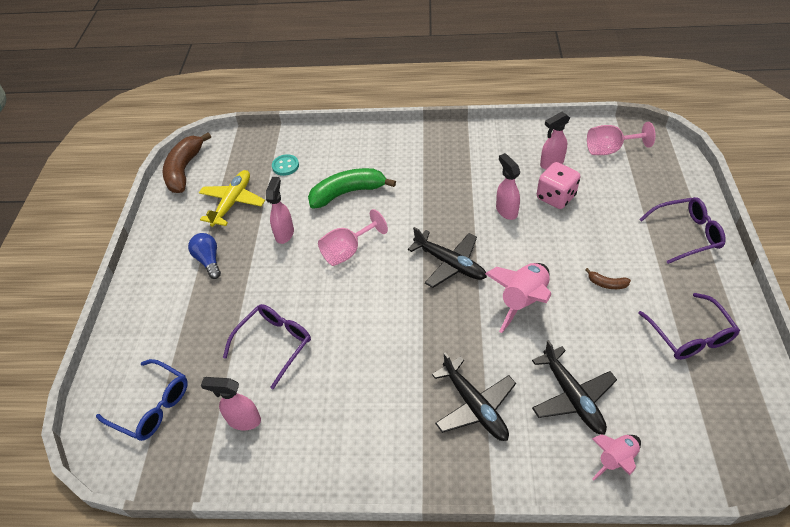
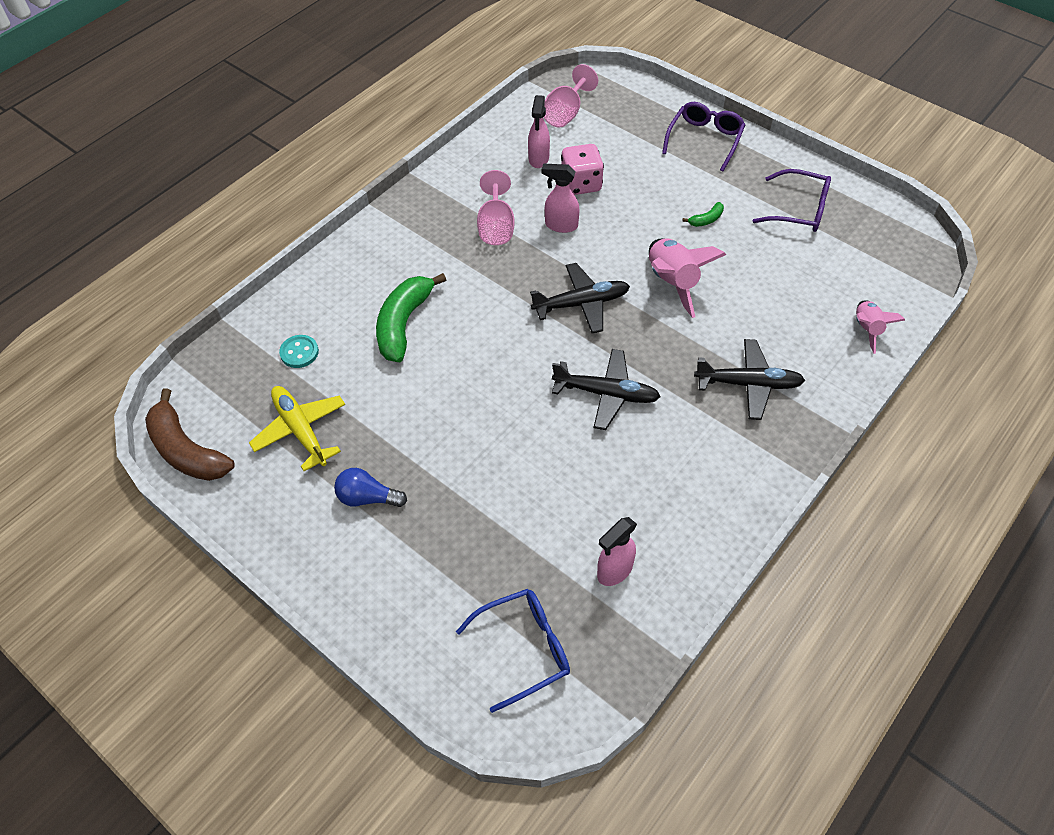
camera: 55 degrees left, 5 degrees up
(274, 344) = (544, 496): purple glasses -> none
(284, 233) = (402, 408): pink spray bottle -> none
(347, 251) = (484, 370): pink goblet -> pink goblet (496, 227)
(572, 396) = (792, 316): black plane -> black plane (606, 394)
(607, 284) = (706, 219): brown banana -> green banana

